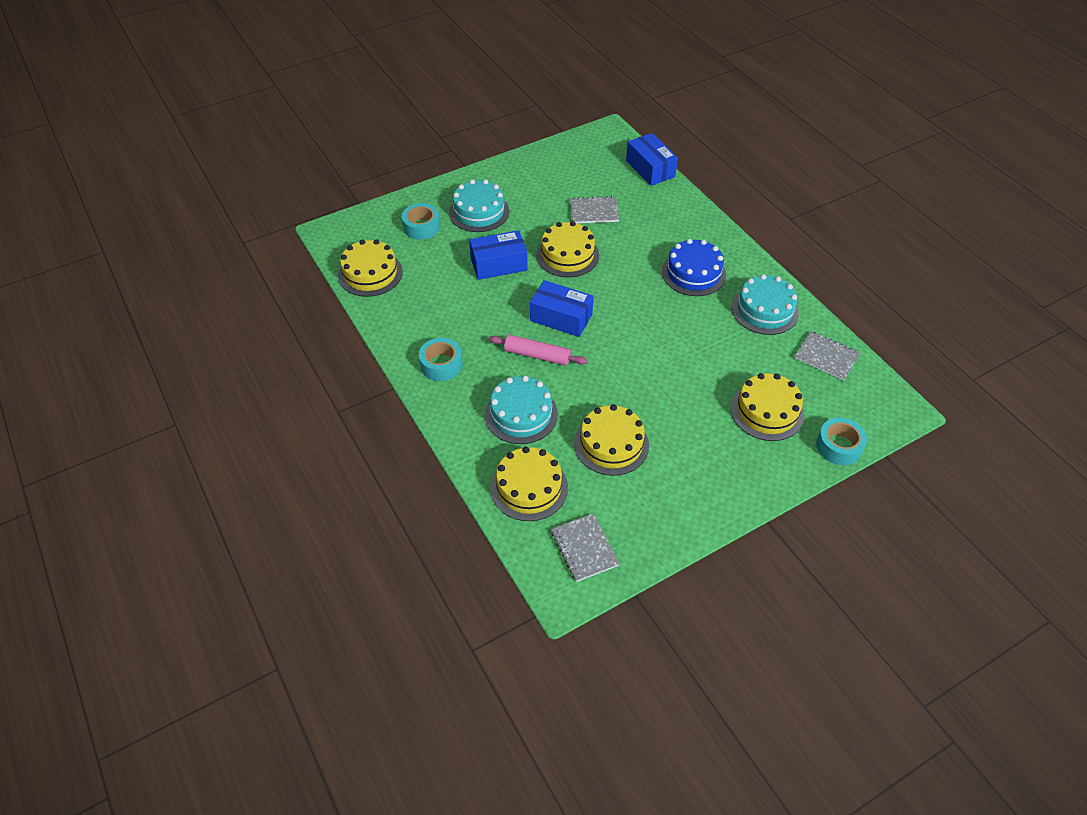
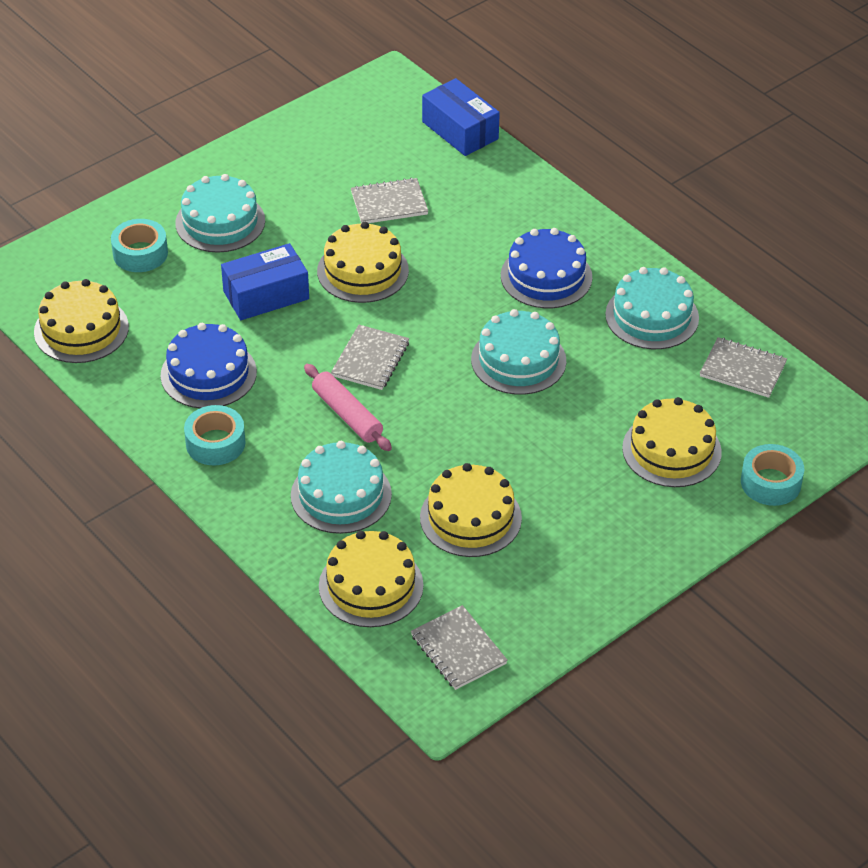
camera: 10 degrees left, 5 degrees down
(448, 314) = (208, 374): none -> blue cake
(537, 355) = (347, 414): pink rolling pin -> pink rolling pin turned 45 degrees clockwise
(561, 317) = (370, 359): blue box -> grey notebook
(665, 330) = (518, 360): none -> turquoise cake

